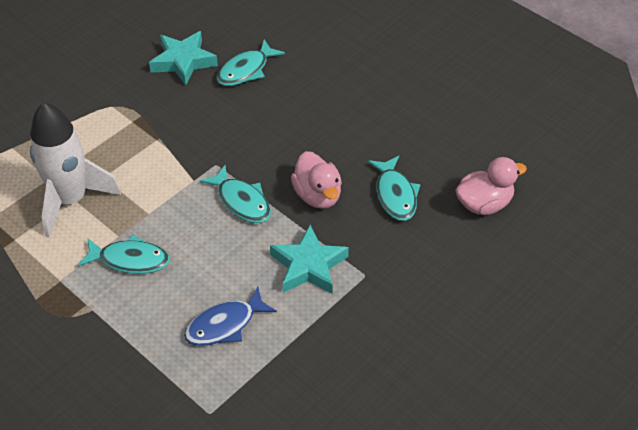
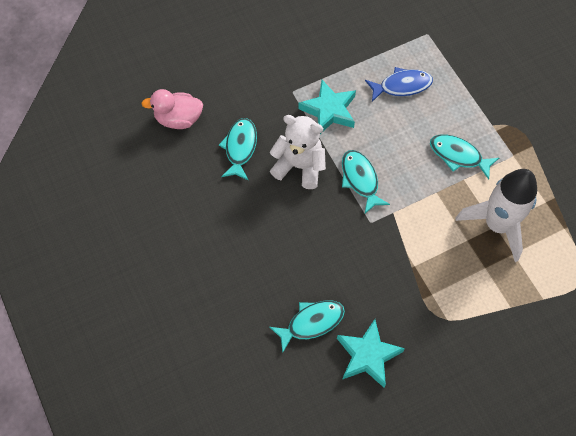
camera: 160 degrees left, 15 degrees up
(317, 195) = (299, 166): pink duck -> white teddy bear

